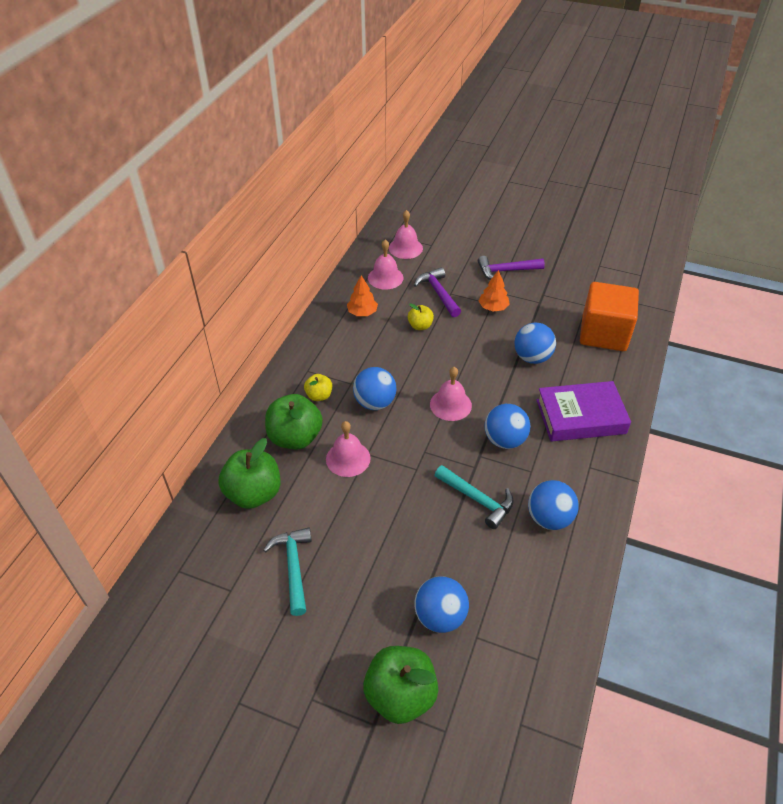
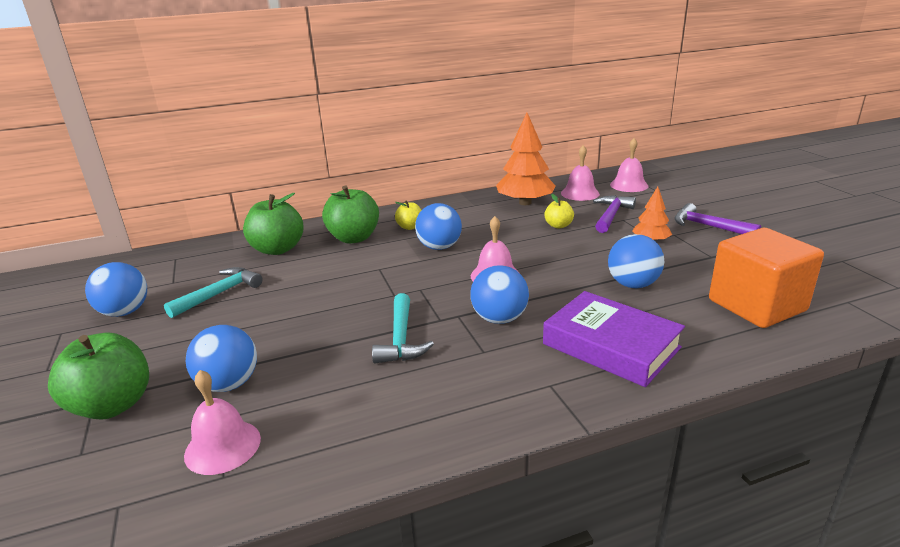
camera: 50 degrees right, 20 degrees down
(348, 458) = (362, 264): pink bell -> pink bell (222, 446)
(362, 312) = (525, 203): orange tree -> orange tree, size x1.82
(549, 518) = (435, 391): blue ball -> blue ball (125, 312)

